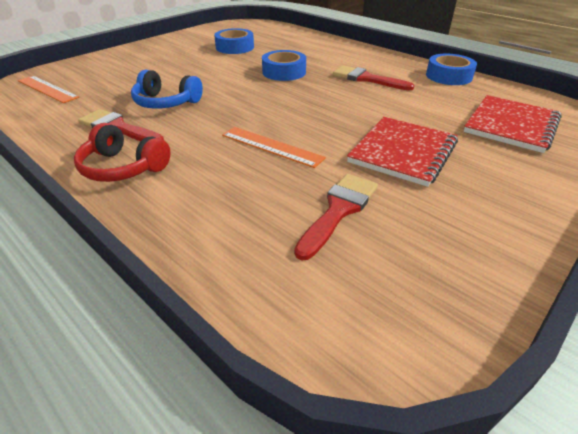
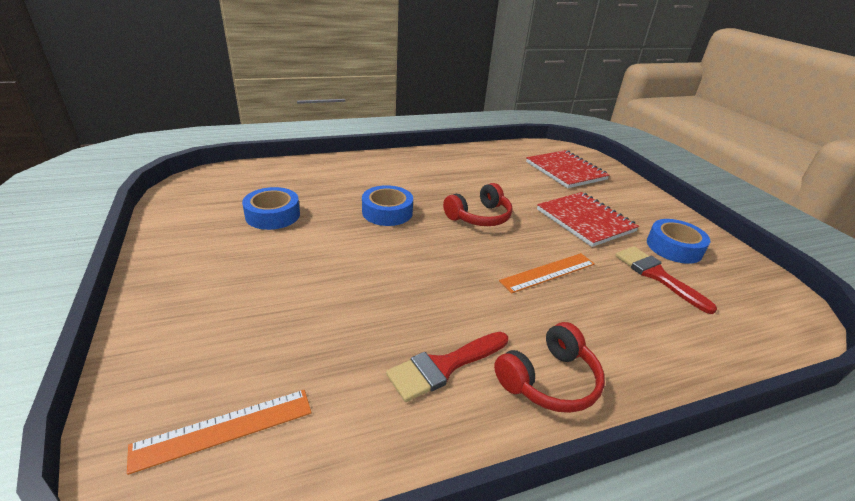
camera: 65 degrees left, 5 degrees down
(166, 102) = (398, 310): blue headphones -> none
(327, 102) = (479, 217): none -> red headphones
(367, 79) = (446, 182): red brush -> none
(448, 76) = (471, 153): blue tape -> blue tape (674, 247)

